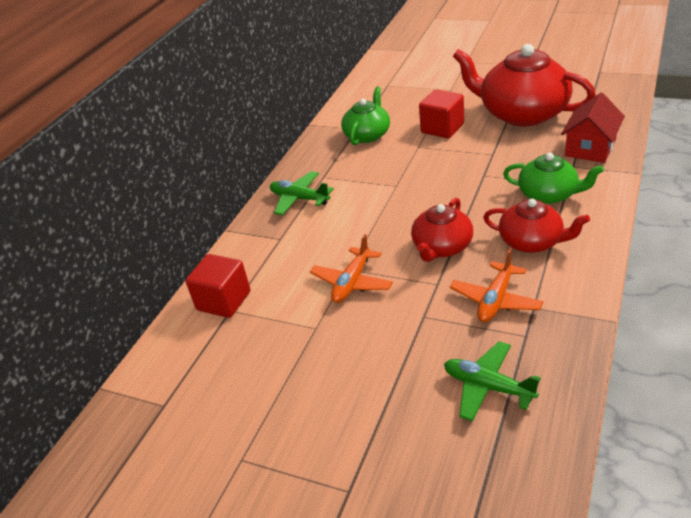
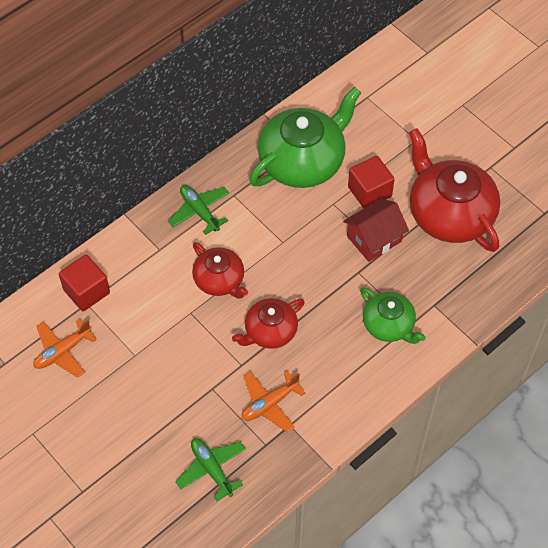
camera: 20 degrees right, 20 degrees up
(352, 282) = (184, 328): orange plane -> orange plane (62, 352)
(367, 135) = (303, 161): green teapot -> green teapot, size x1.77
(532, 241) = (337, 365): red teapot -> red teapot (220, 280)
(590, 148) = (466, 292): red house -> red house (374, 239)

